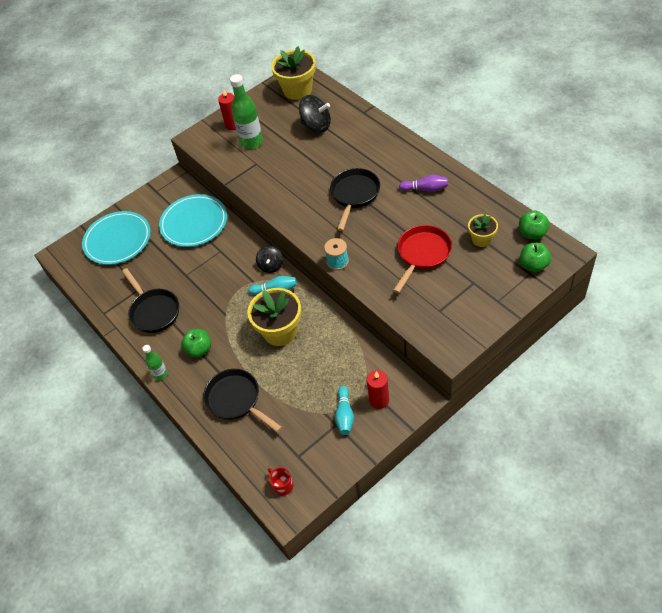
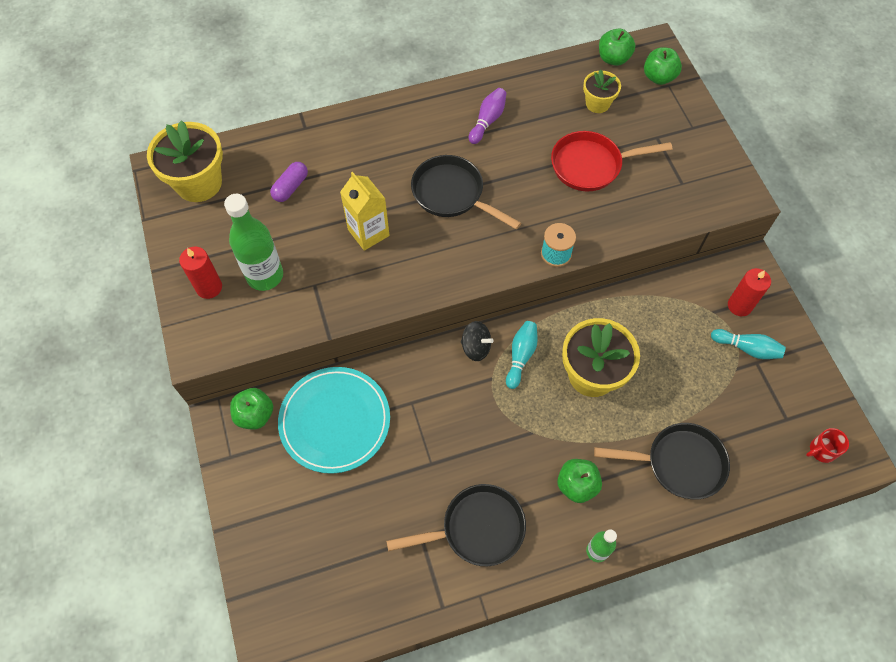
camera: 75 degrees left, 10 degrees up
(117, 240) = (300, 545): turquoise plate -> none
(183, 189) = (255, 415): none -> green apple
(236, 400) = (679, 463): black pan -> black pan turned 150 degrees counterclockwise
(304, 170) = (368, 232): none -> yellow carton
(316, 125) = (290, 187): black spinning top -> purple capsule
(422, 254) = (591, 165): red pan -> red pan turned 60 degrees counterclockwise

